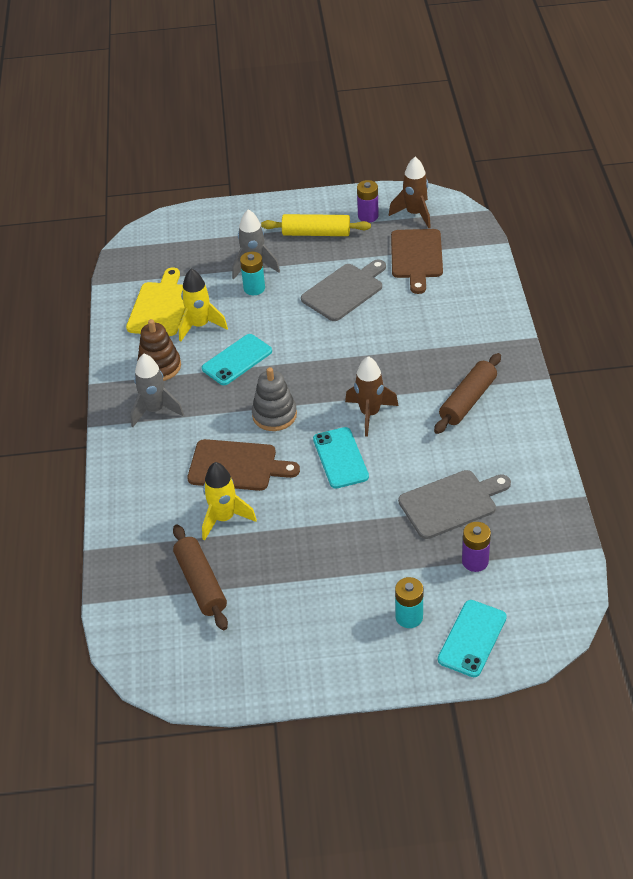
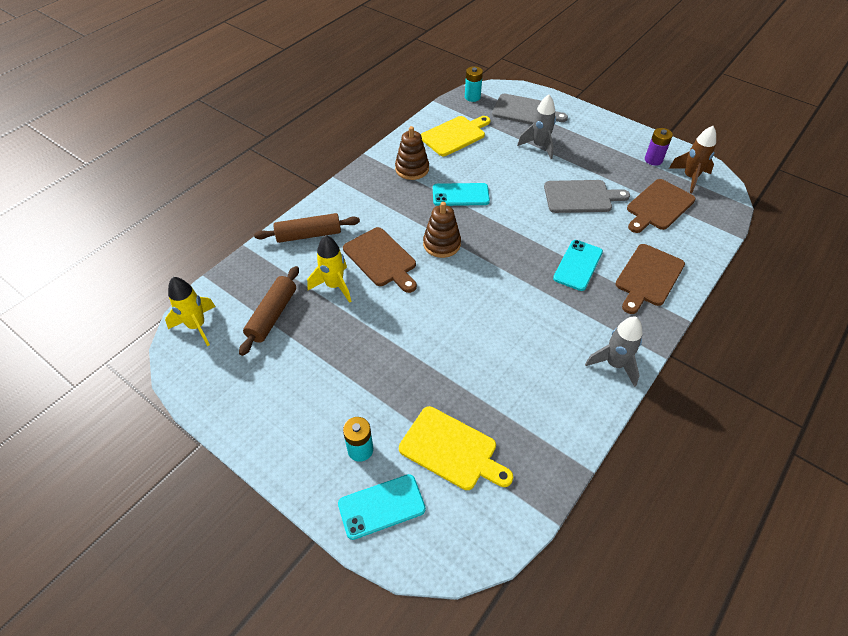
camera: 40 degrees right, 5 degrees up
(155, 410) = (378, 192): grey rocket -> grey rocket (614, 364)
(200, 326) = (464, 160): yellow rocket -> yellow rocket (197, 326)
(254, 288) = (523, 159): turquoise battery -> turquoise battery (472, 97)
(274, 415) = (441, 244): grey stacking toy -> brown stacking toy
(316, 233) = (604, 150): yellow rolling pin -> none
(340, 458) = (448, 302): turquoise phone -> turquoise phone (578, 265)
(370, 414) = (502, 287): brown rocket -> none
(451, 503) = (485, 393): grey cutting board -> grey cutting board (525, 111)
(468, 401) = (582, 329): brown rolling pin -> brown rolling pin (309, 235)
(471, 324) = (648, 277): none -> brown cutting board
(475, 561) = (451, 450): purple battery -> yellow cutting board

